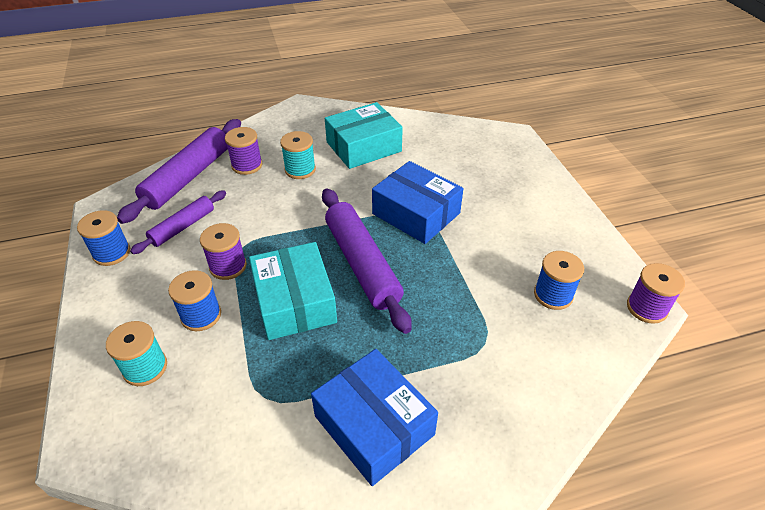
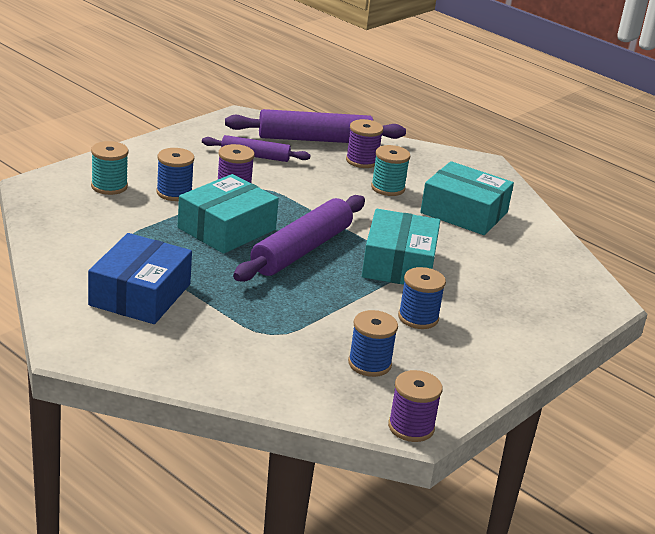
camera: 55 degrees right, 15 degrees down
(112, 253) = (198, 137): blue spool -> blue spool (418, 318)
(416, 213) = (399, 264): blue box -> turquoise box

